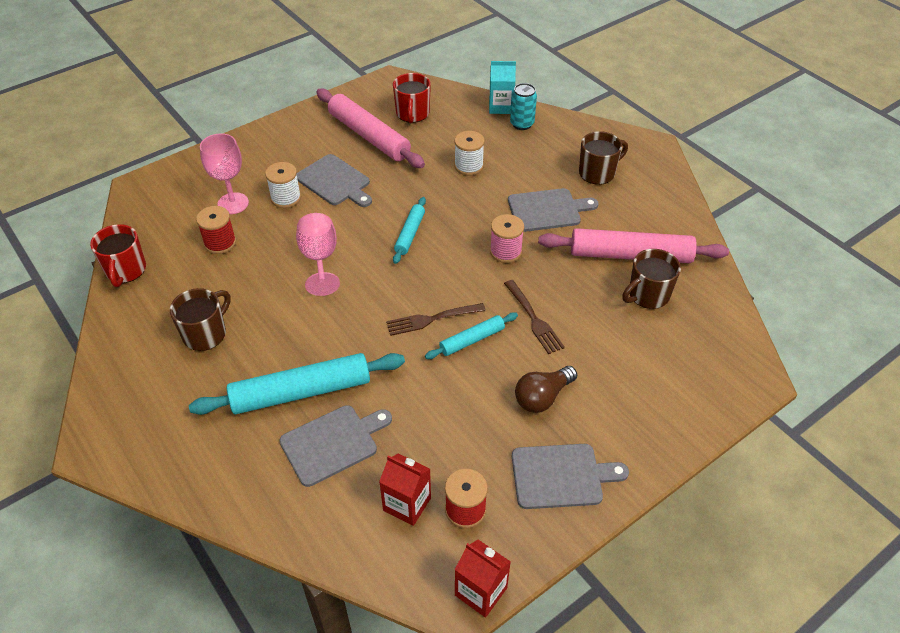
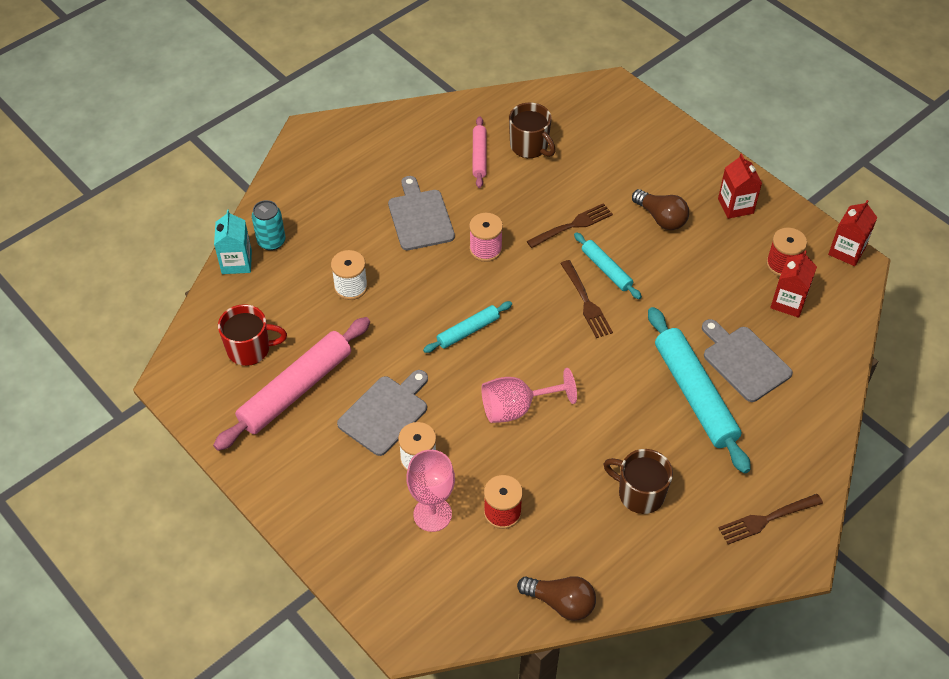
camera: 95 degrees left, 5 degrees up
(125, 270) = (560, 602): red mug -> brown light bulb
(143, 429) = (767, 519): none -> brown fork
(410, 234) = (468, 331): turquoise rolling pin -> turquoise rolling pin turned 45 degrees counterclockwise
(561, 476) = (735, 206): grey cutting board -> red carton
(598, 173) = (357, 177): brown mug -> none
(630, 255) = (479, 156): pink rolling pin -> pink rolling pin, size x0.53

